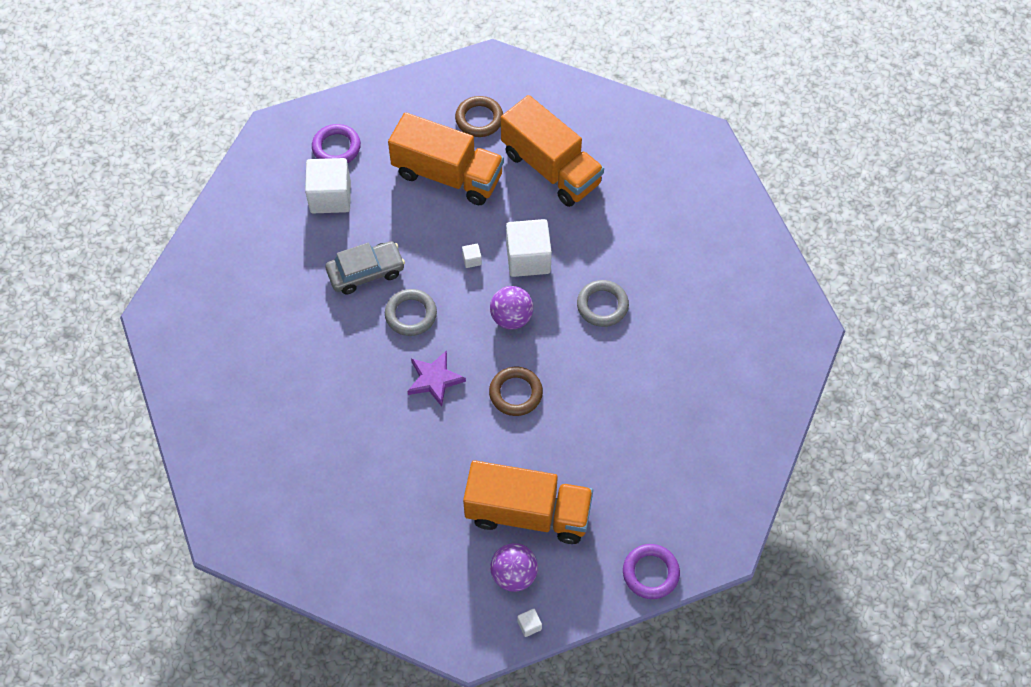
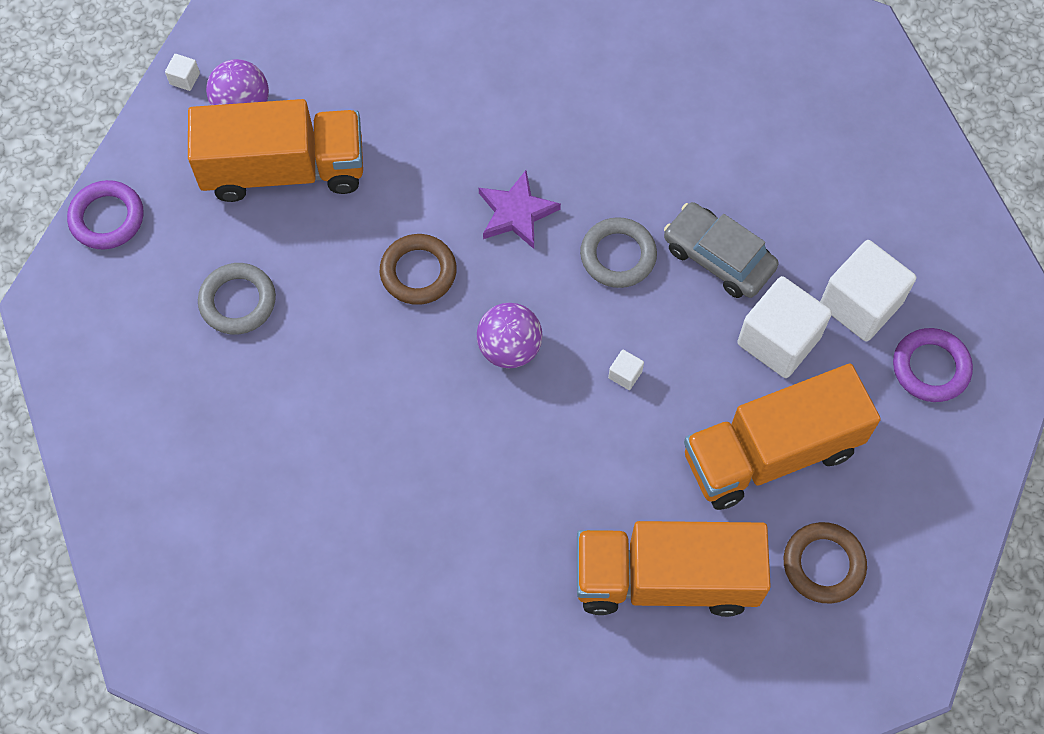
camera: 135 degrees right, 5 degrees up
(366, 272) = (718, 257): grey car -> grey car turned 105 degrees clockwise
(528, 258) = (566, 434): white cube -> white cube (778, 340)
(528, 513) = (284, 170): orange truck -> orange truck turned 150 degrees counterclockwise
(602, 305) = (424, 454): grey ring -> grey ring (238, 301)

